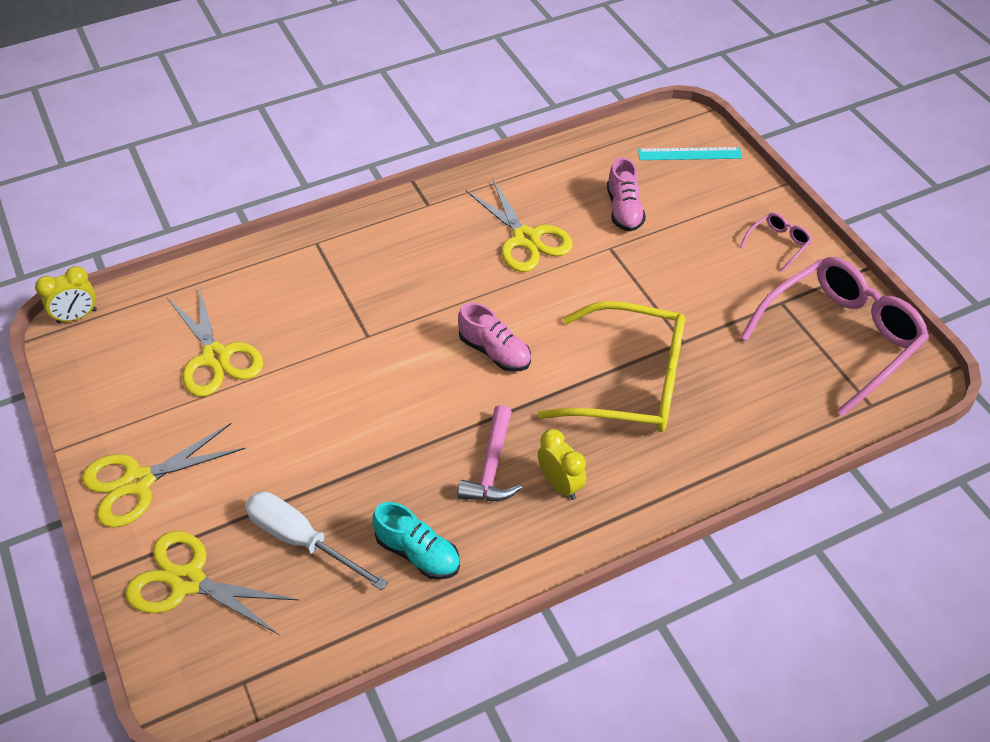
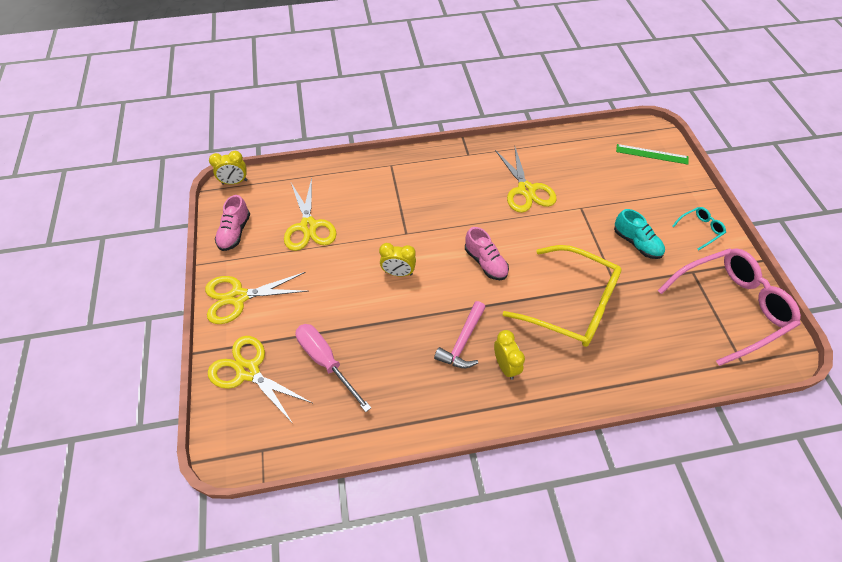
camera: 15 degrees right, 5 degrees up
(301, 540) = (326, 362): white screwdriver -> pink screwdriver
(372, 394) = (398, 273): none -> yellow clock
(418, 553) = (398, 390): turquoise shoe -> turquoise shoe (636, 243)
(624, 210) = (597, 184): pink shoe -> pink shoe (235, 232)
(689, 154) = (652, 154): turquoise ruler -> green ruler
(778, 244) = (700, 229): pink glasses -> turquoise glasses

